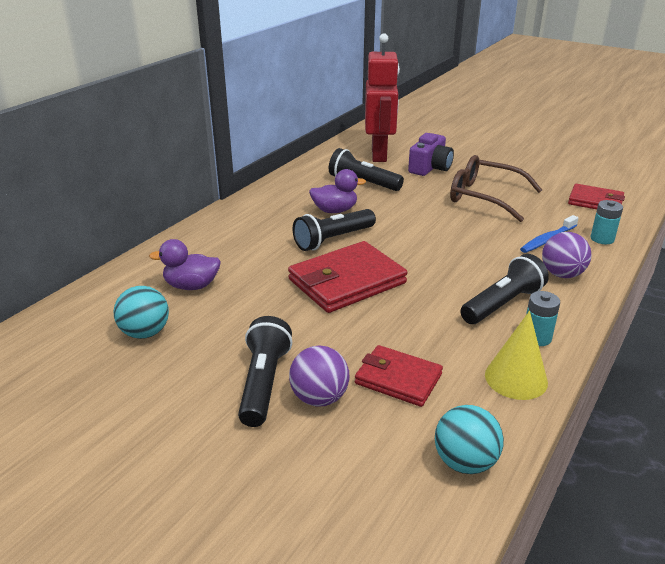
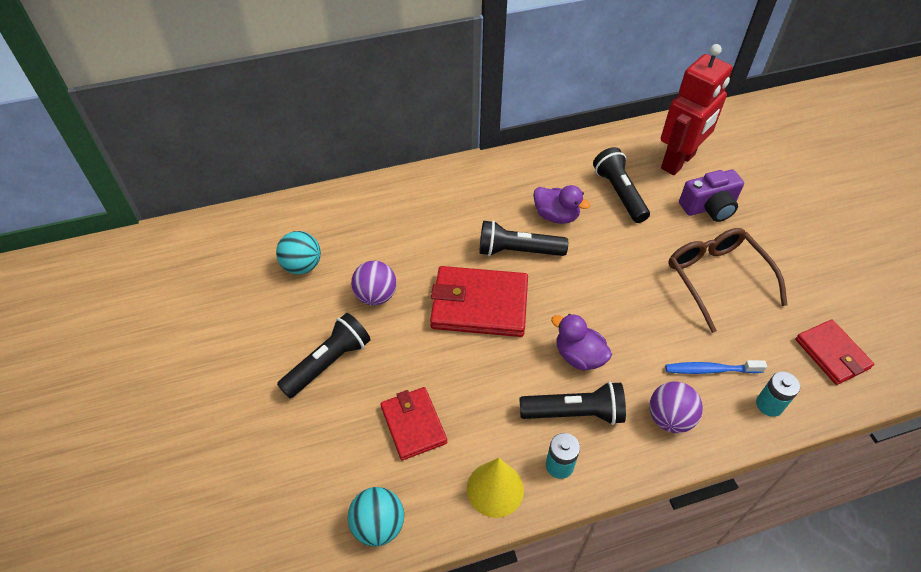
camera: 40 degrees right, 20 degrees up
(191, 286) = (369, 238): purple duck -> purple duck (579, 356)
(319, 398) = (348, 401): purple ball -> purple ball (376, 296)

